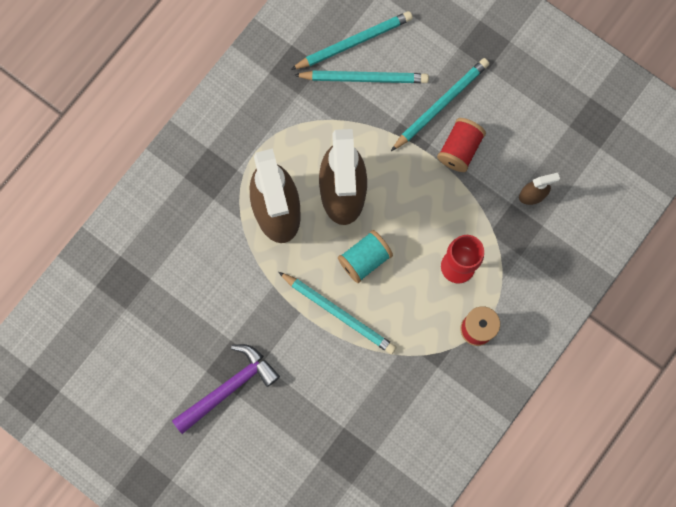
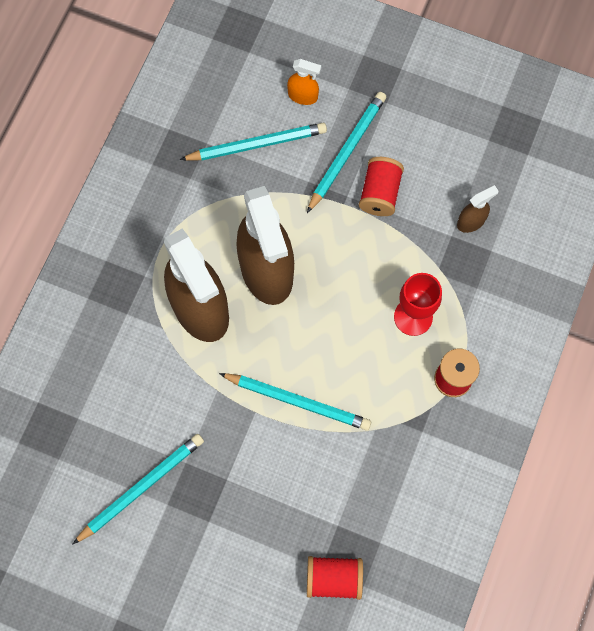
camera: 15 degrees left, 5 degrees down
(229, 387) = (198, 515): purple hammer -> none
(328, 471) = (334, 578): none -> red spool
(354, 42) = (235, 110): turquoise pencil -> turquoise pencil (141, 488)
(364, 259) = (310, 336): turquoise spool -> none
(416, 44) = (303, 96): none -> orange spray bottle

